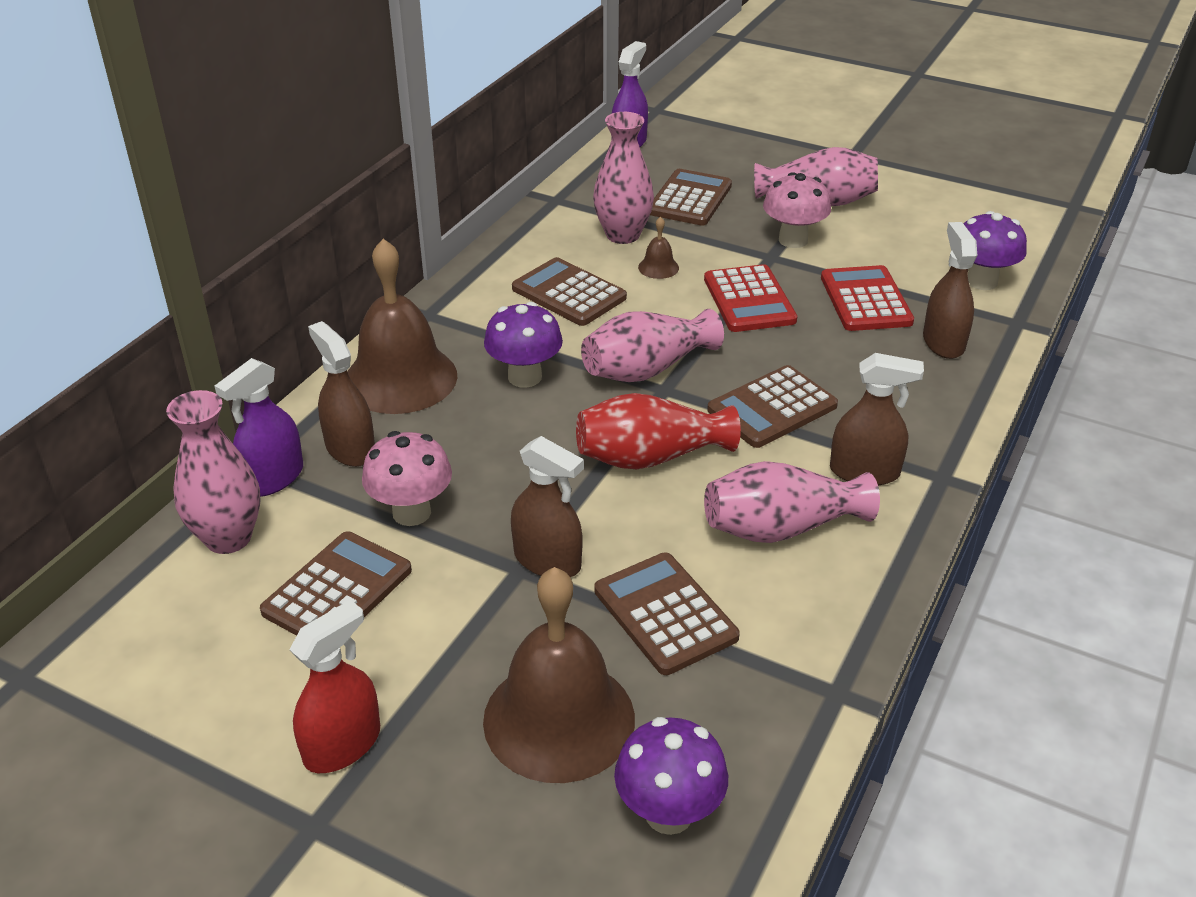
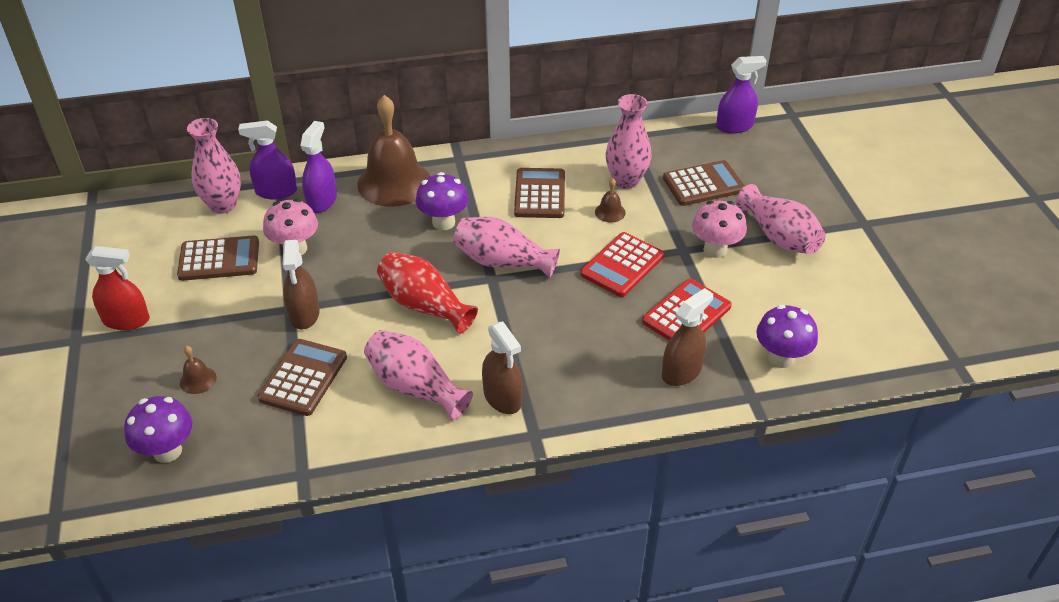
camera: 50 degrees right, 5 degrees up
(350, 448) = (322, 201): brown spray bottle -> purple spray bottle
(559, 719) = (198, 380): brown bell -> brown bell, size x0.41
(772, 408) = (522, 329): brown calculator -> none

